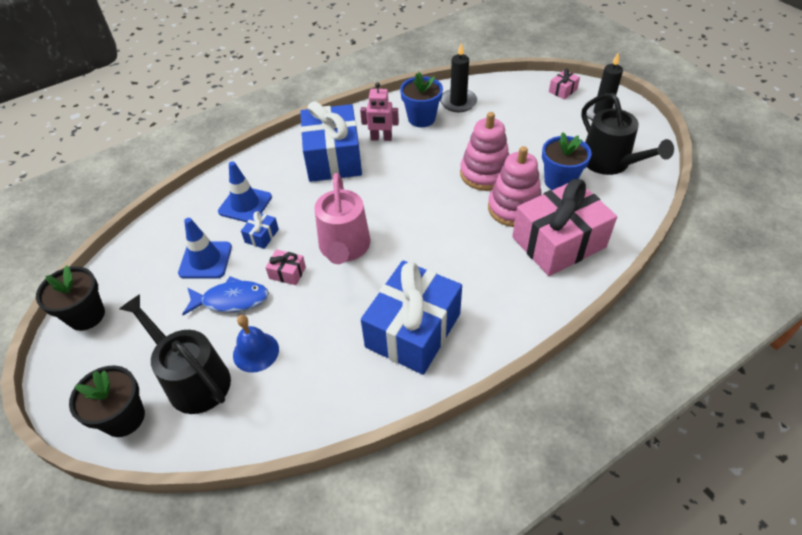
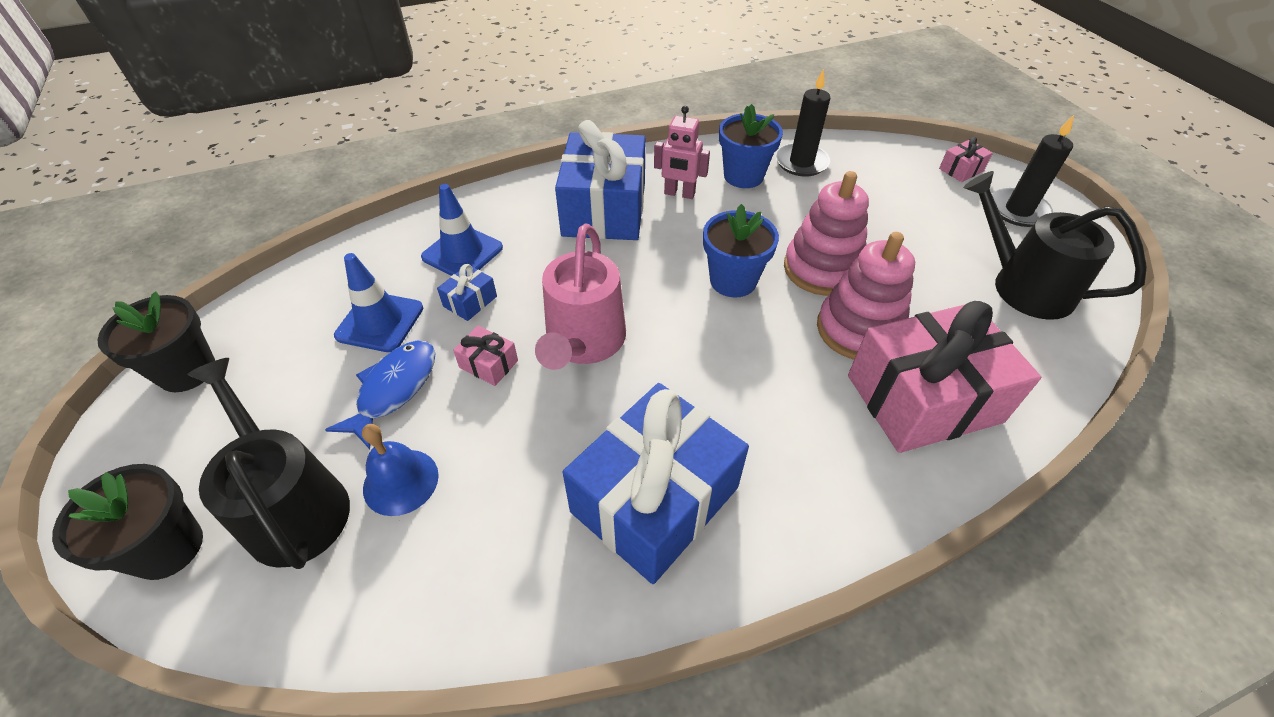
camera: 10 degrees right, 0 degrees up
(231, 300) = (394, 390): blue fish -> blue fish turned 75 degrees counterclockwise
(559, 181) = (938, 301): blue flower pot -> blue flower pot (733, 281)
(609, 162) = (1023, 286): black watering can -> black watering can turned 150 degrees clockwise

